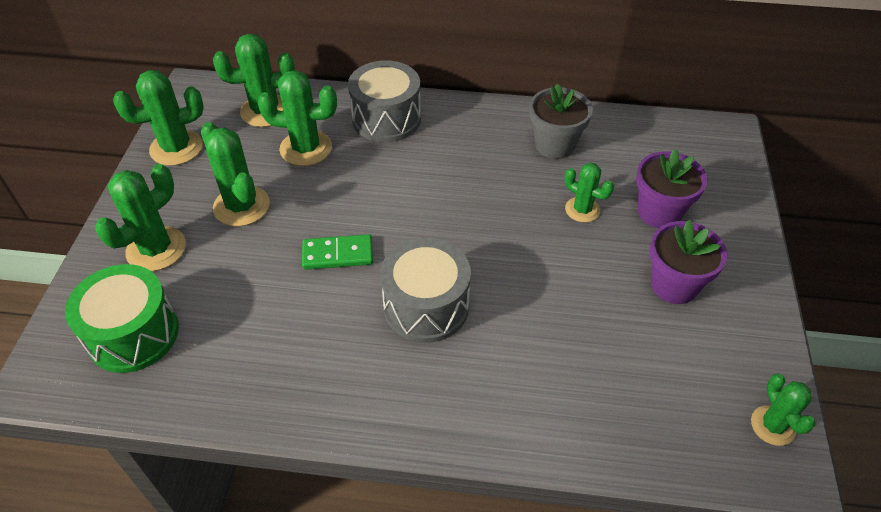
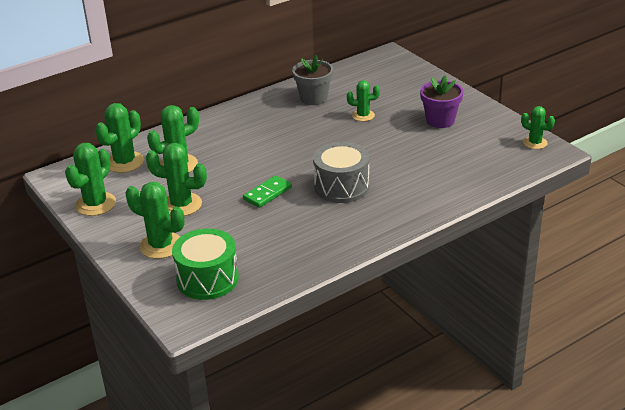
camera: 40 degrees left, 15 degrees down
(156, 249) = (161, 245): green cactus -> green cactus turned 60 degrees counterclockwise
(386, 119) = (205, 131): grey drum -> none
(659, 212) = (399, 99): purple flower pot -> none

